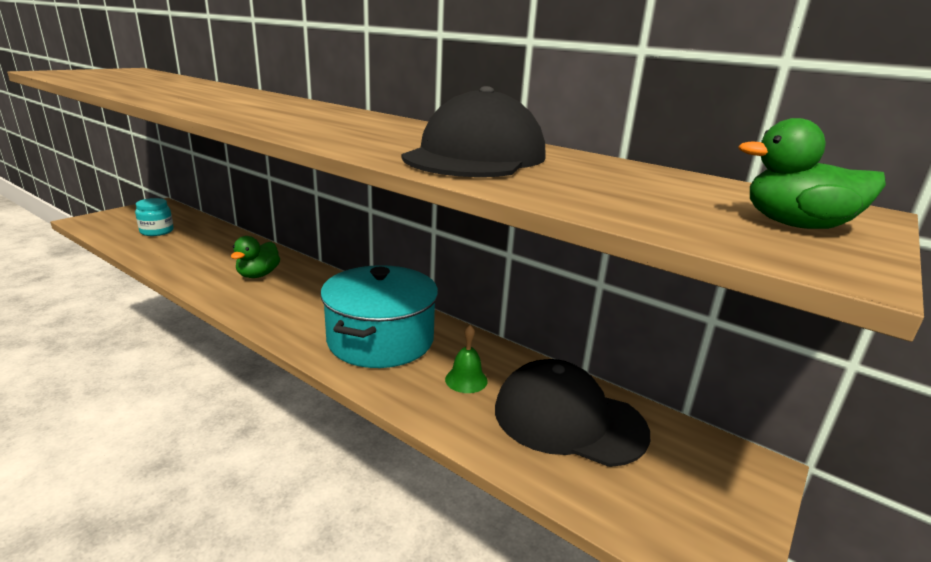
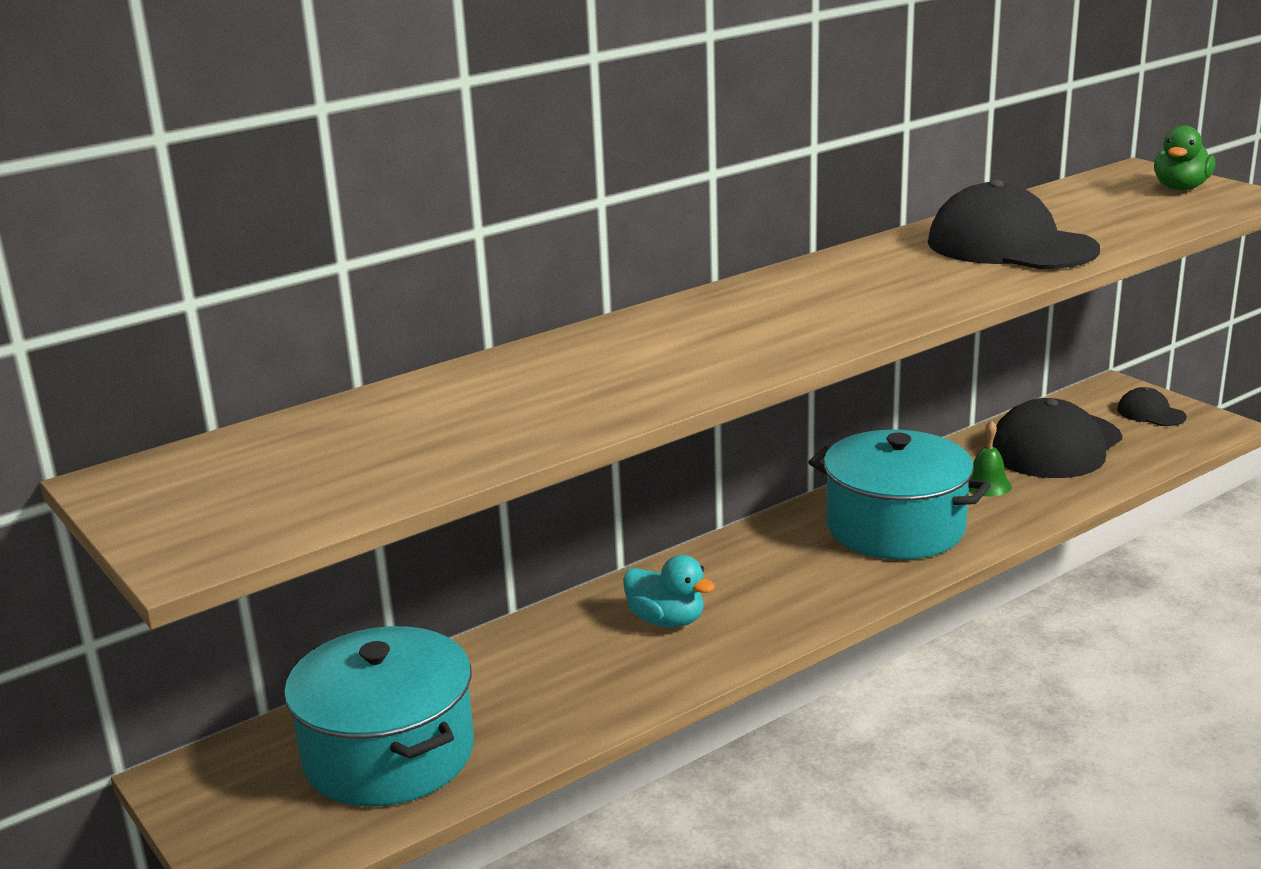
camera: 70 degrees left, 0 degrees up
(157, 231) = (388, 754): turquoise jar -> turquoise pot
(258, 275) = (666, 620): green duck -> turquoise duck
(704, 496) = (1150, 413): none -> black cap

